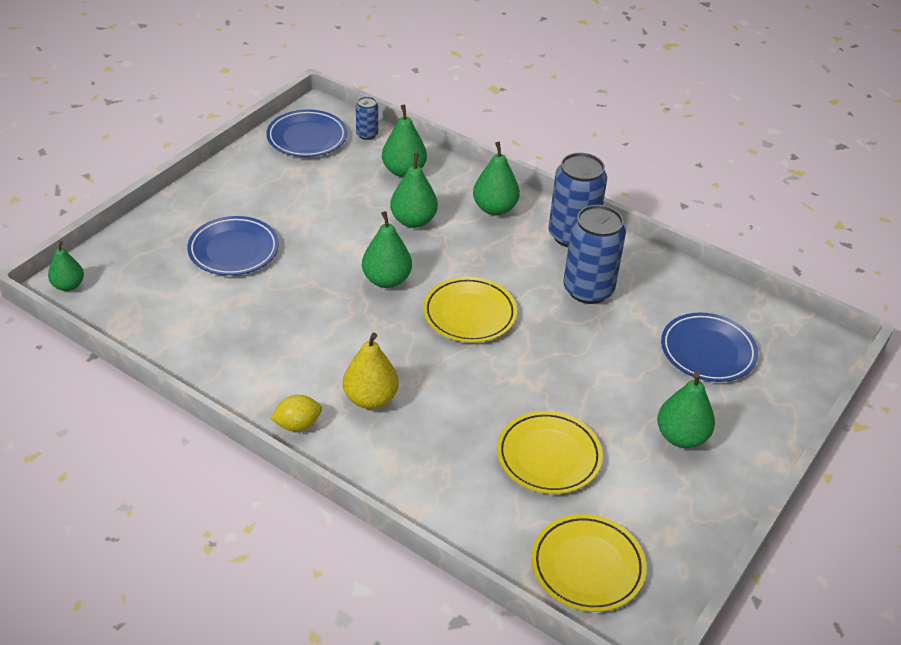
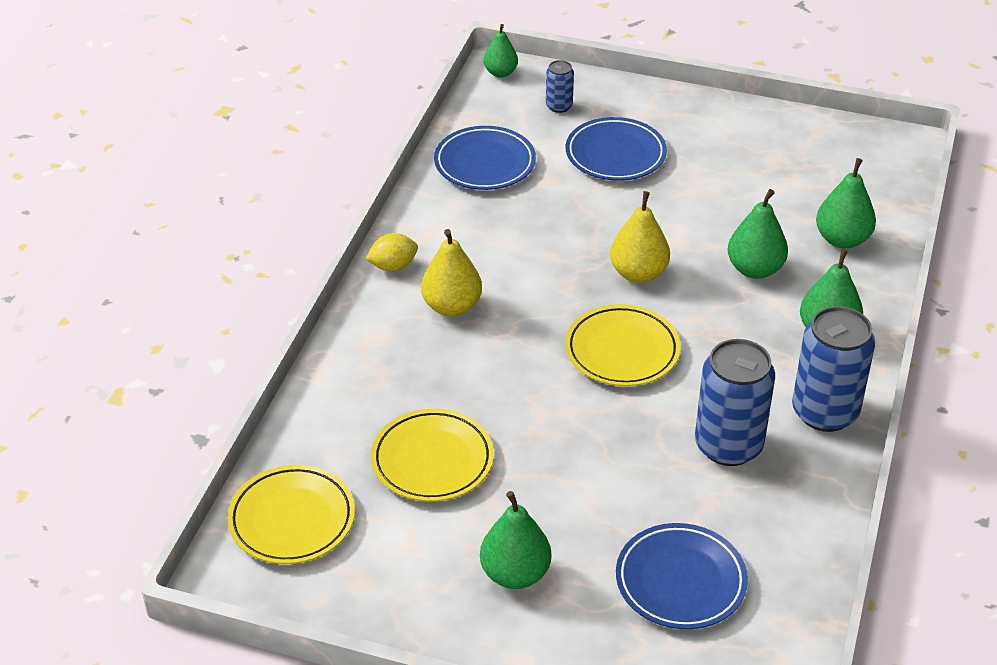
camera: 75 degrees right, 0 degrees up
(297, 425) = (393, 266): yellow lemon -> yellow lemon turned 75 degrees counterclockwise
(307, 138) = (844, 150): blue plate -> blue plate (485, 163)
(367, 134) = (889, 193): blue can -> blue can (559, 106)
(386, 280) = (638, 273): green pear -> yellow pear

